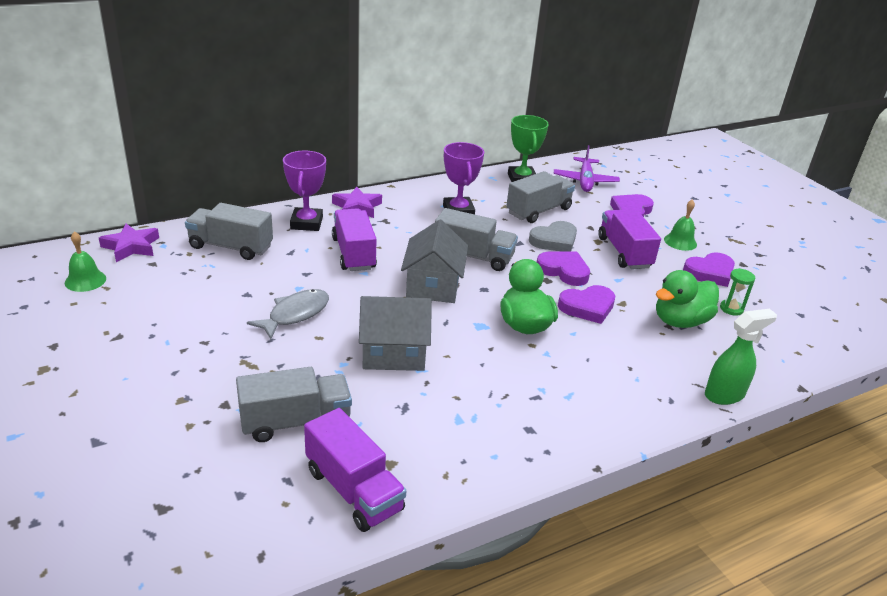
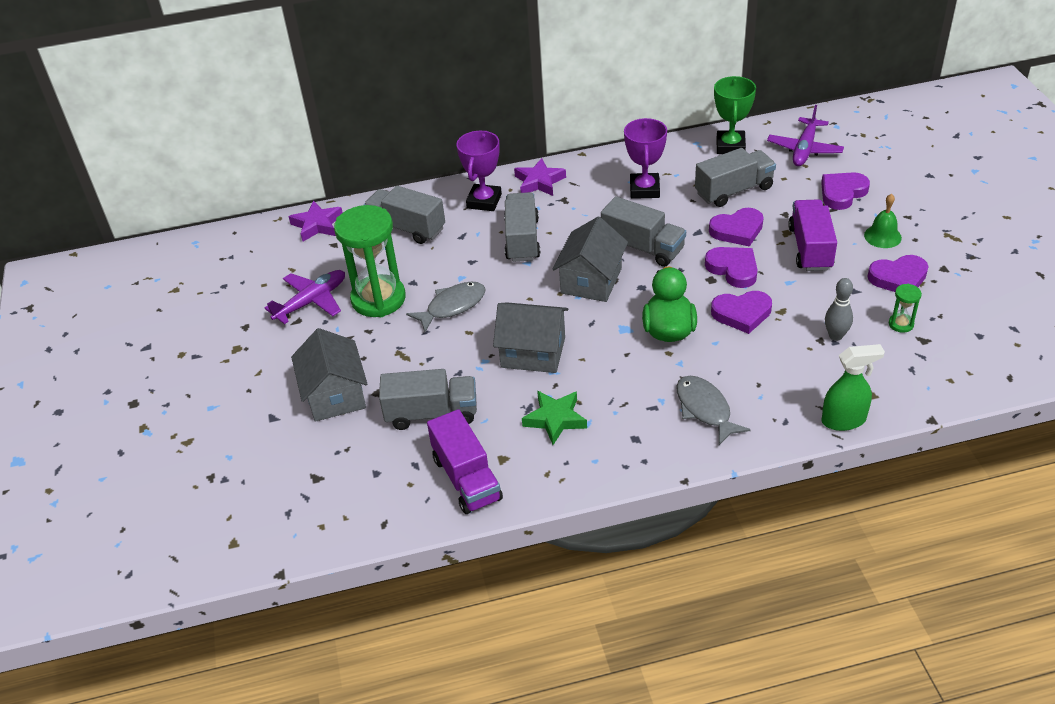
camera: 20 degrees right, 10 degrees up
(85, 280) = (275, 261): green bell -> none
(133, 317) = (312, 301): none -> purple plane
(174, 410) = (335, 395): none -> grey house
(211, 311) = (378, 299): none -> green hourglass
(354, 253) = (522, 240): purple truck -> grey truck
(437, 417) = (555, 419): none -> green star
(554, 240) = (737, 230): grey heart -> purple heart
(589, 395) = (705, 409): none -> grey fish
(680, 321) = (835, 336): green duck -> grey bowling pin

